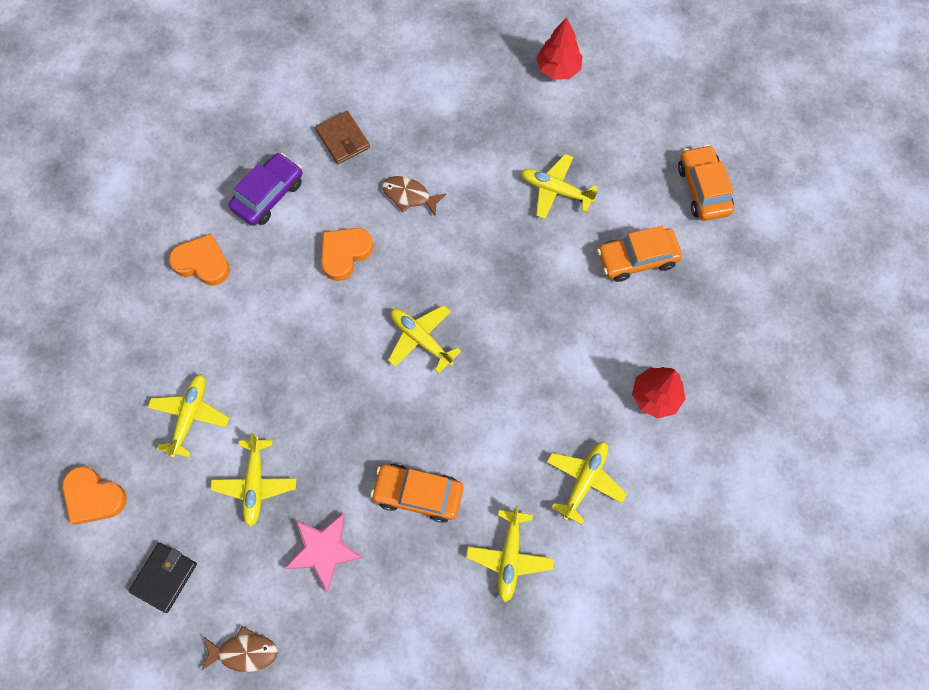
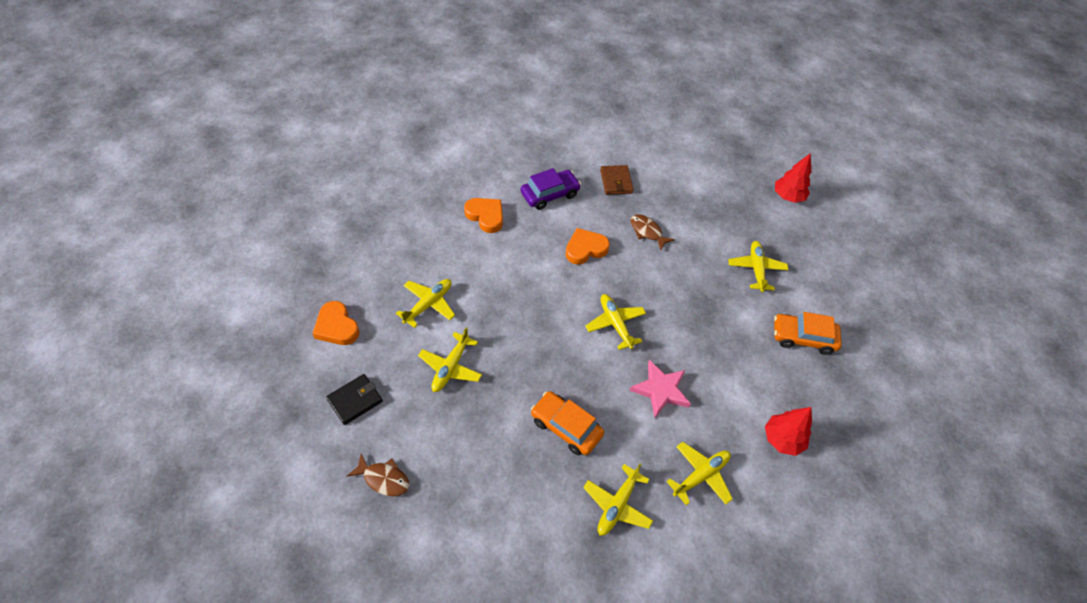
camera: 20 degrees right, 15 degrees down
(324, 550) = (477, 434): pink star -> pink star (660, 390)
(555, 190) = (756, 269): yellow plane -> yellow plane turned 45 degrees clockwise
(703, 189) = (872, 312): orange car -> none

